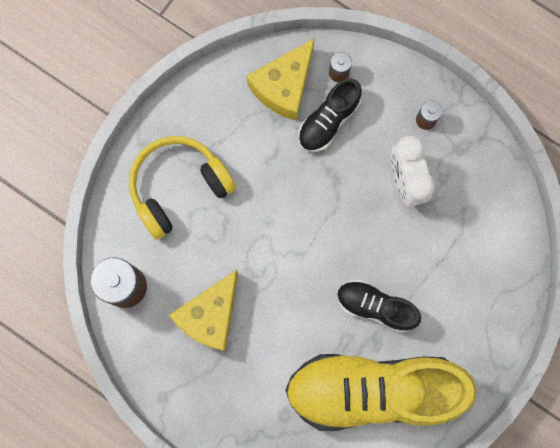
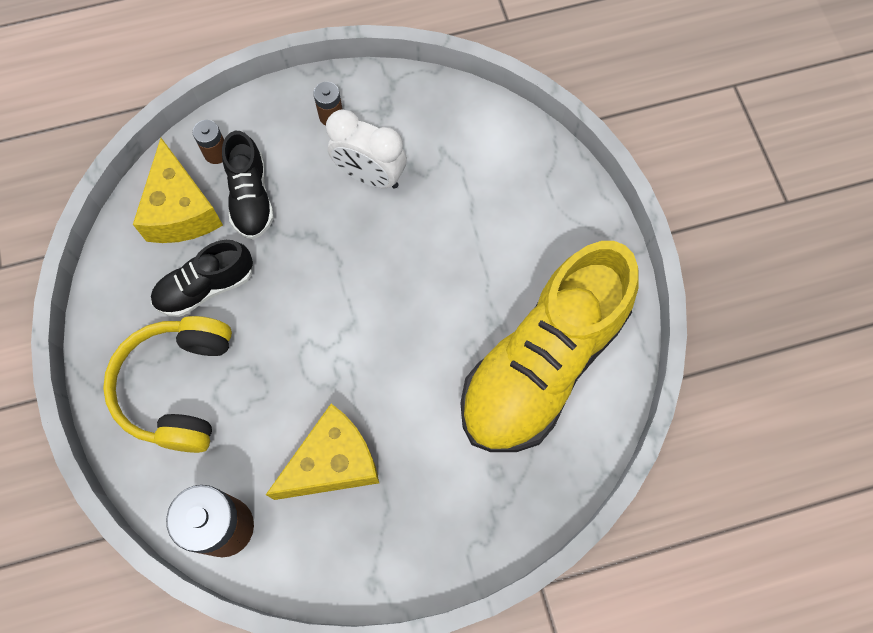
camera: 50 degrees left, 10 degrees down
(210, 315) = (333, 462): yellow cheese -> yellow cheese turned 105 degrees counterclockwise
(375, 306) = (463, 297): black shoe -> black shoe (206, 287)

